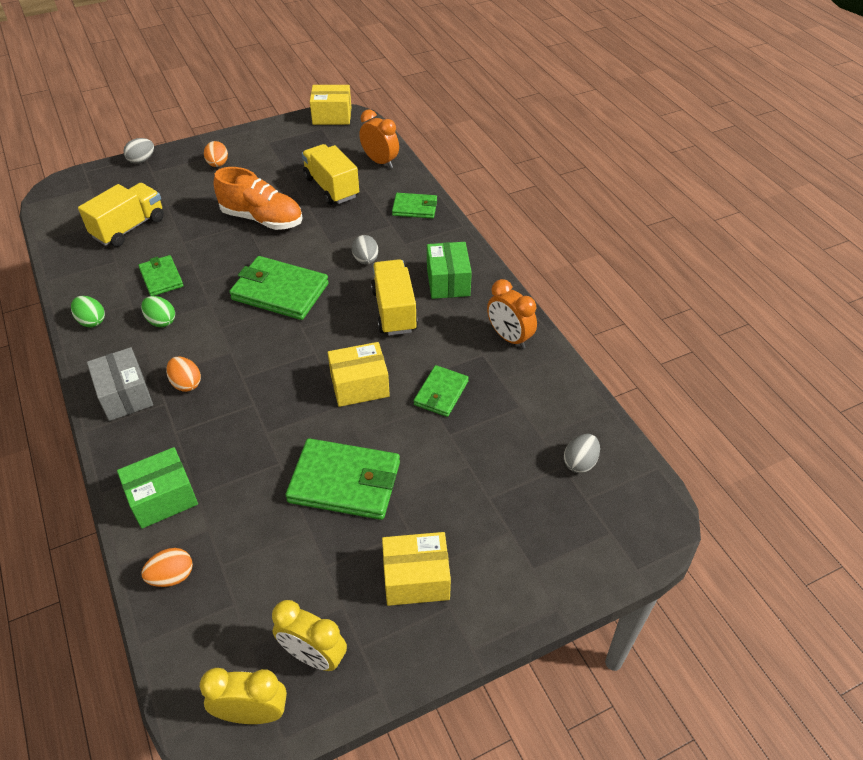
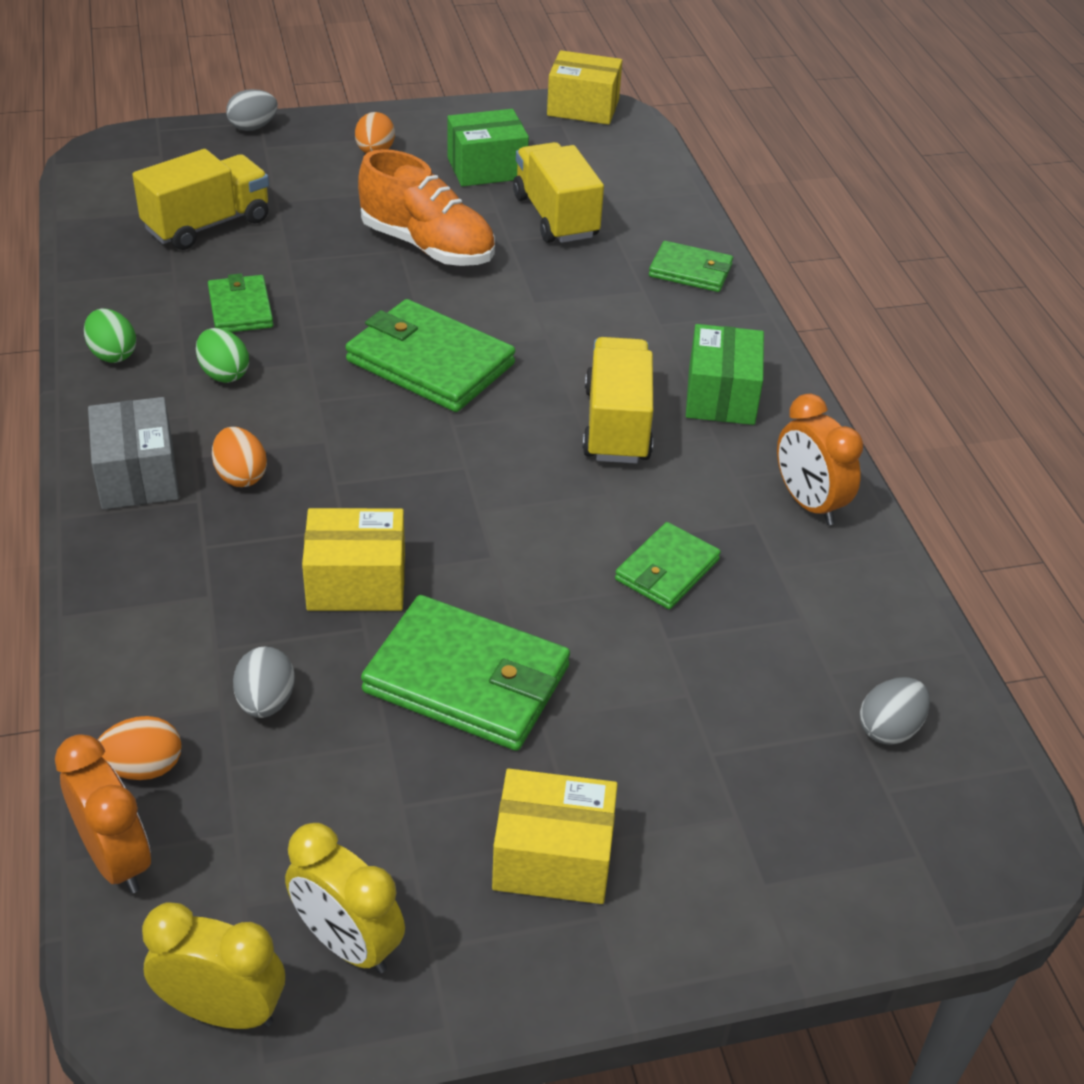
camera: 10 degrees right, 5 degrees down
(163, 498) = (159, 644): green box -> green box (486, 168)
(359, 386) = (529, 532): yellow box -> yellow box (356, 582)
(366, 260) = (587, 338): grey egg -> grey egg (266, 702)
(380, 162) = (648, 190): orange clock -> orange clock (116, 859)

